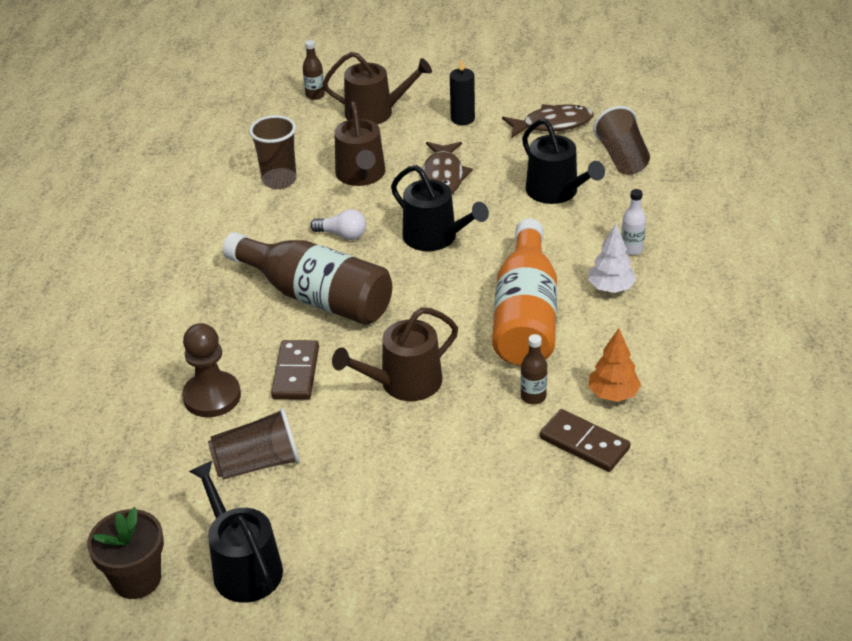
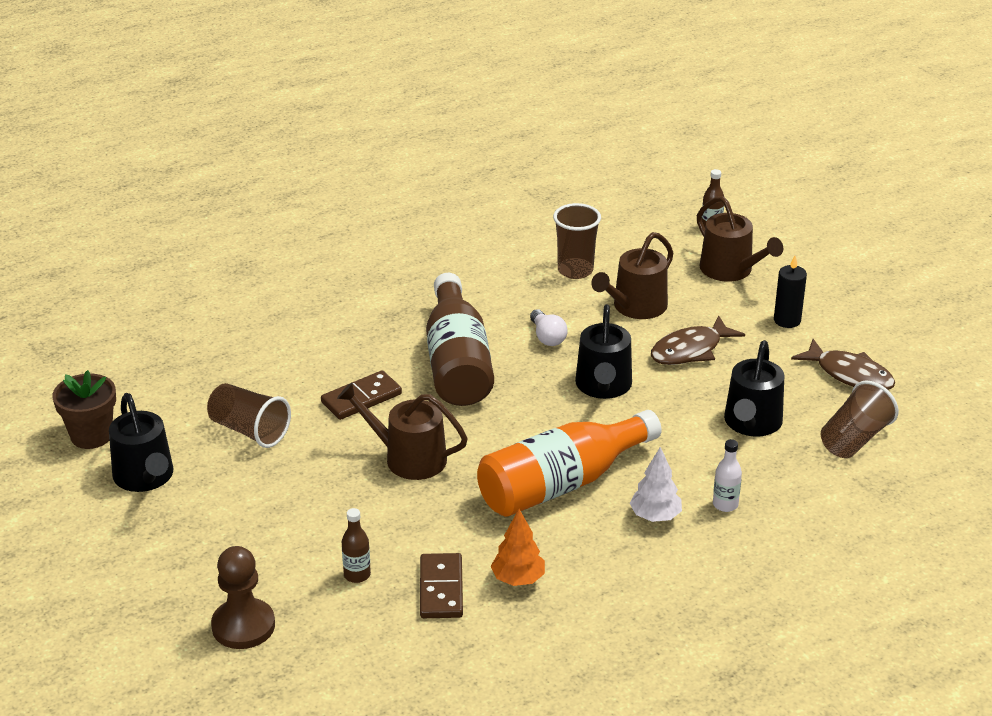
camera: 50 degrees right, 5 degrees down
(212, 396) = (294, 372): brown pawn -> brown pawn (243, 626)
(243, 566) = (145, 477): black watering can -> black watering can turned 135 degrees clockwise
(533, 396) = (466, 535): brown bottle -> brown bottle (357, 575)

